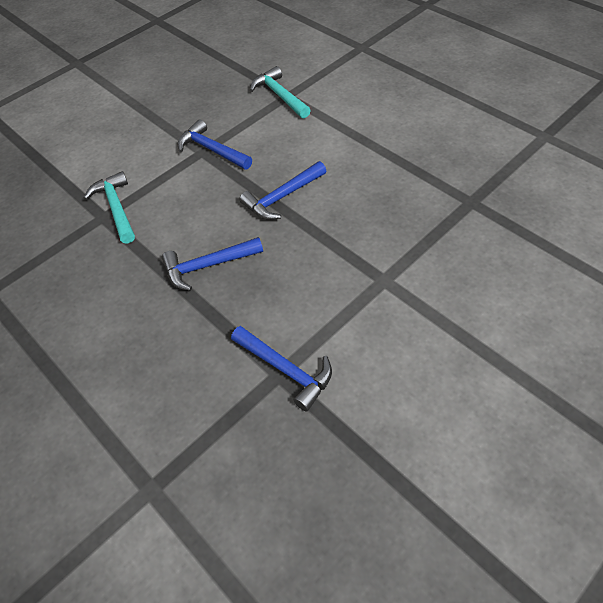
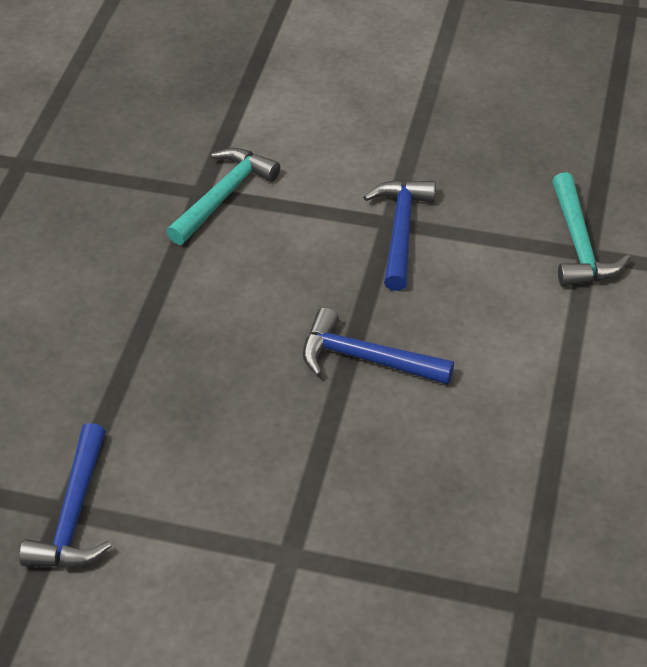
camera: 55 degrees right, 5 degrees down
(208, 266) = (188, 344): blue hammer -> none
(279, 95) = (579, 244): turquoise hammer -> turquoise hammer turned 150 degrees clockwise

